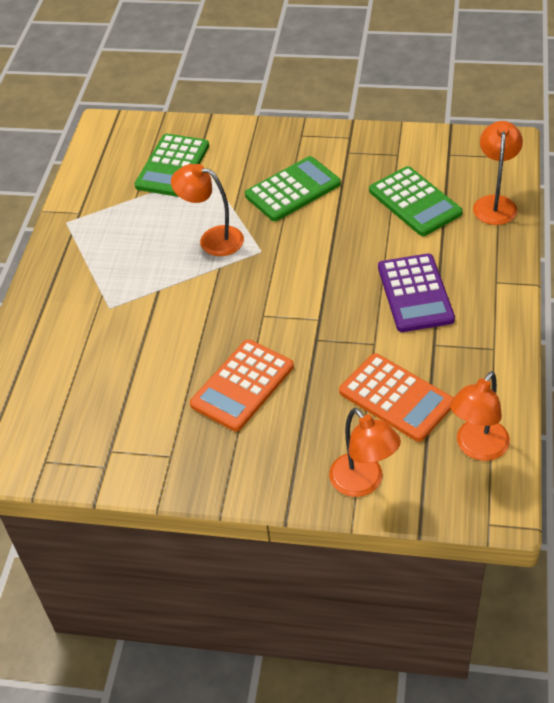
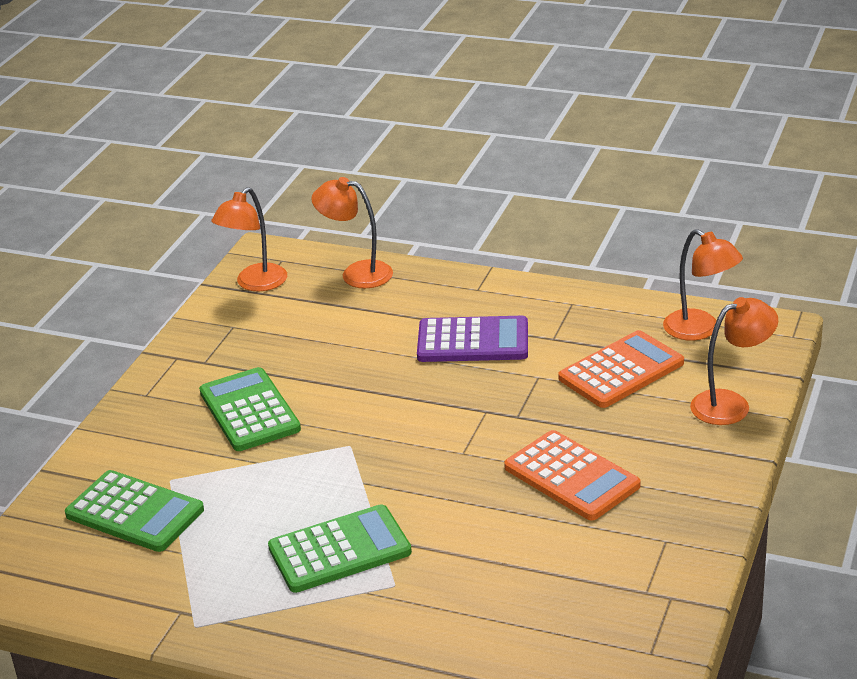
camera: 80 degrees left, 15 degrees down
(212, 239) = (306, 484): orange lamp -> orange lamp (255, 284)
(414, 202) = (325, 324): green calculator -> green calculator (339, 550)

